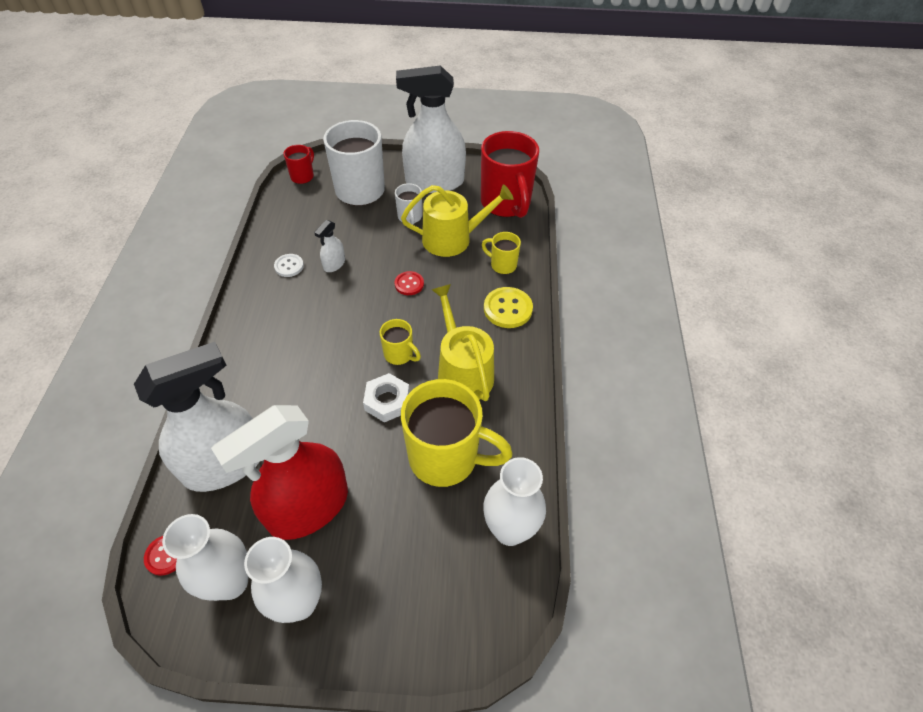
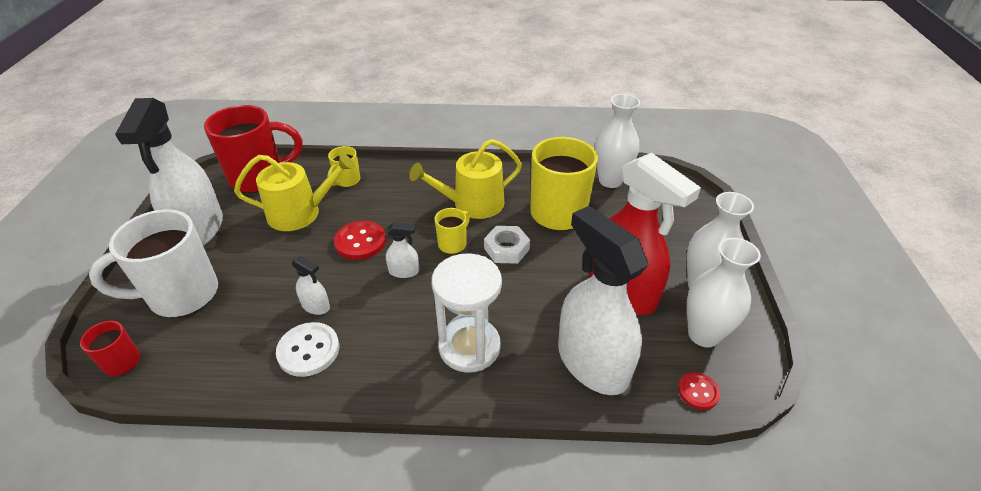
camera: 90 degrees left, 10 degrees down
(267, 368) = (469, 347): none -> white hourglass
(289, 266) = (308, 350): white button -> white button, size x1.62
(366, 318) = (404, 271): none -> white spray bottle
(409, 284) = (360, 242): red button -> red button, size x1.62
(410, 217) = (254, 246): white mug -> none
(453, 239) = (300, 213): yellow watering can -> yellow watering can turned 90 degrees clockwise
(507, 309) = (403, 178): yellow button -> none

